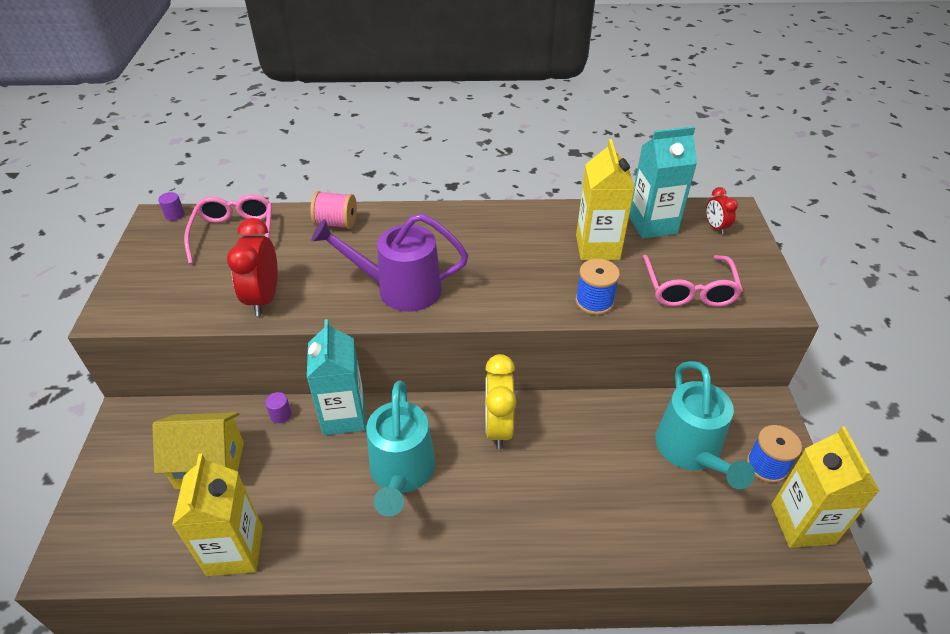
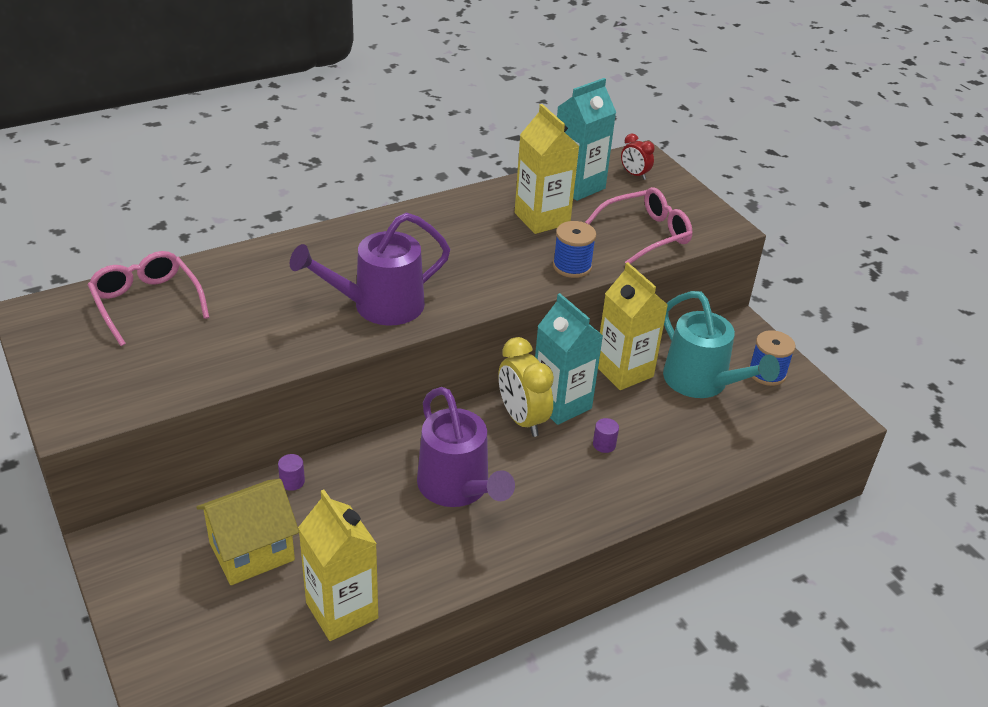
camera: 30 degrees left, 5 degrees down
(175, 215) = (51, 303): purple cylinder -> purple cylinder (604, 444)
(264, 298) = (240, 354): red clock -> none
(336, 223) = (257, 263): pink spool -> none
(344, 416) = (361, 460): turquoise carton -> turquoise carton (561, 404)
(401, 473) = (458, 488): turquoise watering can -> purple watering can
(689, 290) = (646, 234): pink glasses -> pink glasses turned 90 degrees counterclockwise
(802, 524) = (817, 407): yellow carton -> yellow carton (624, 371)

